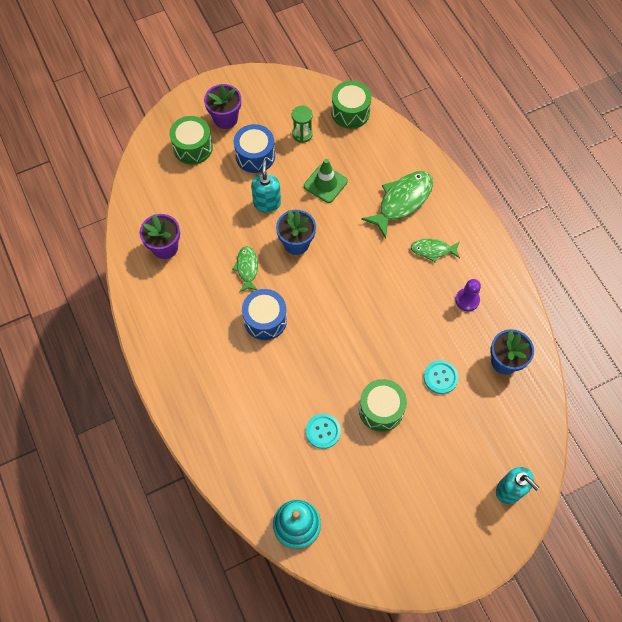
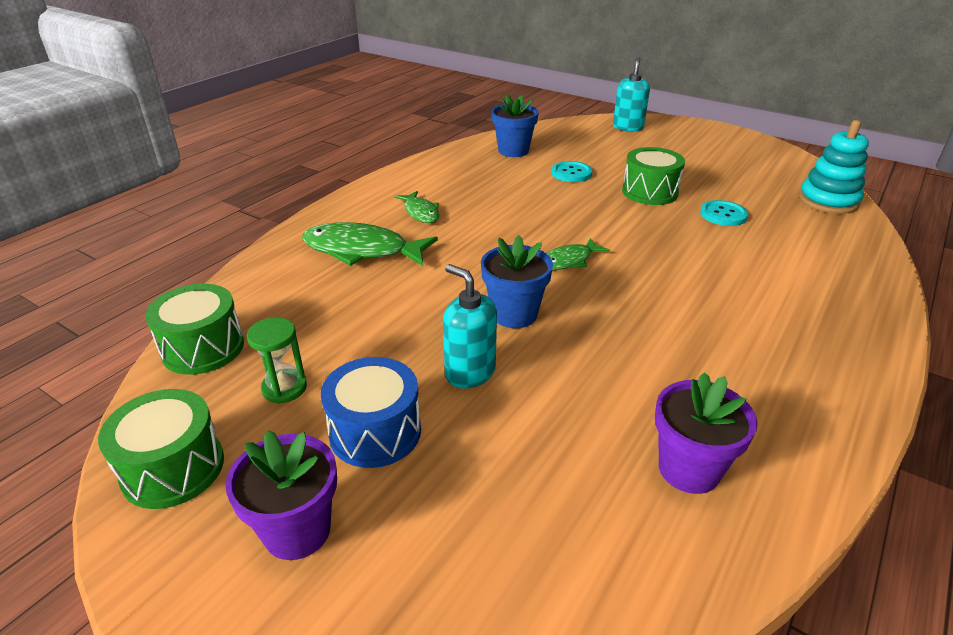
camera: 120 degrees left, 30 degrees down
(193, 147) = (418, 554): green drum -> green drum (173, 468)
(247, 268) = (607, 346): green fish -> green fish (569, 261)
(265, 320) = (661, 298): blue drum -> none
(267, 203) = (470, 372): turquoise soap dispenser -> turquoise soap dispenser turned 75 degrees clockwise
(325, 184) = (380, 324): green traffic cone -> none
(467, 300) = (466, 180): purple pawn -> none

